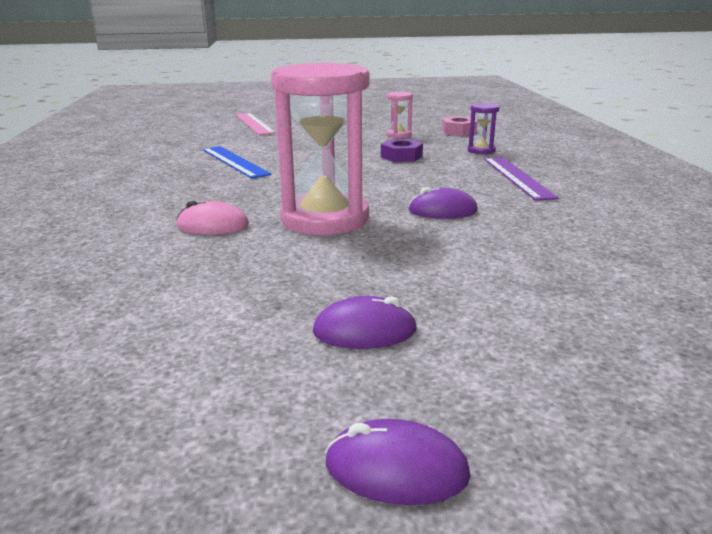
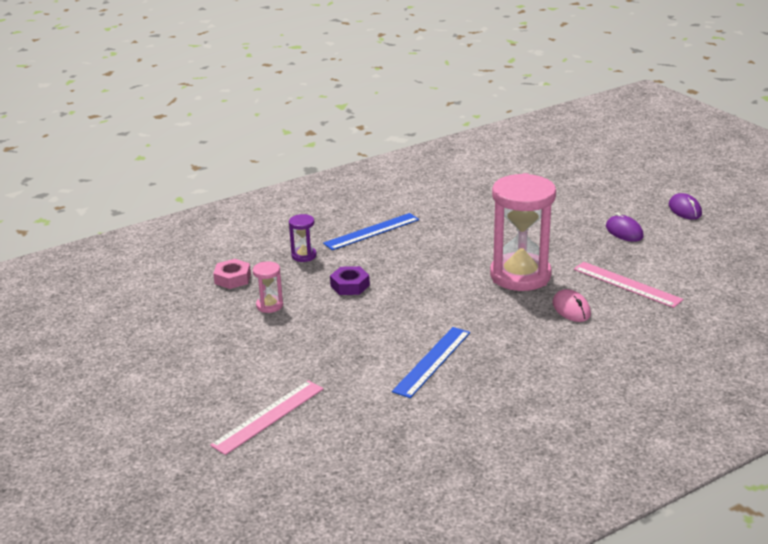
camera: 115 degrees left, 5 degrees up
(205, 273) = (626, 284): none -> pink ruler
(442, 211) = (466, 243): purple mouse -> none
(517, 177) = (372, 231): purple ruler -> blue ruler

